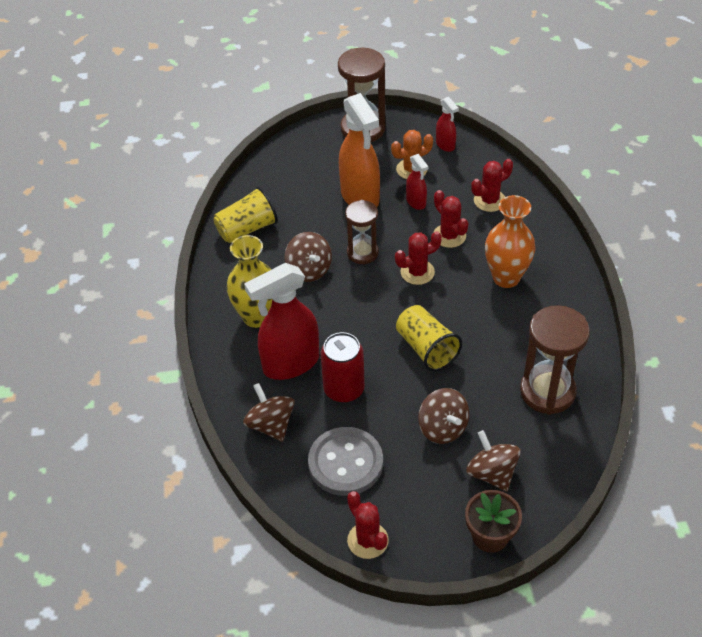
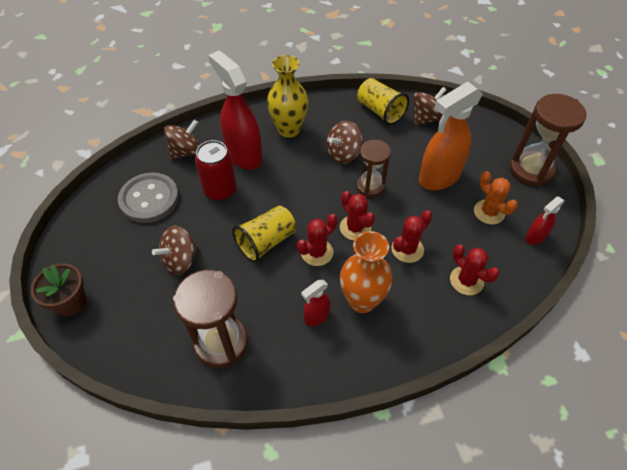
camera: 80 degrees right, 5 degrees up
(367, 540) = (79, 220): red cactus -> red cactus (317, 252)
(416, 202) = (445, 219): red spray bottle -> red spray bottle (316, 316)
(492, 473) = (132, 300): brown spinning top -> brown spinning top (426, 118)

